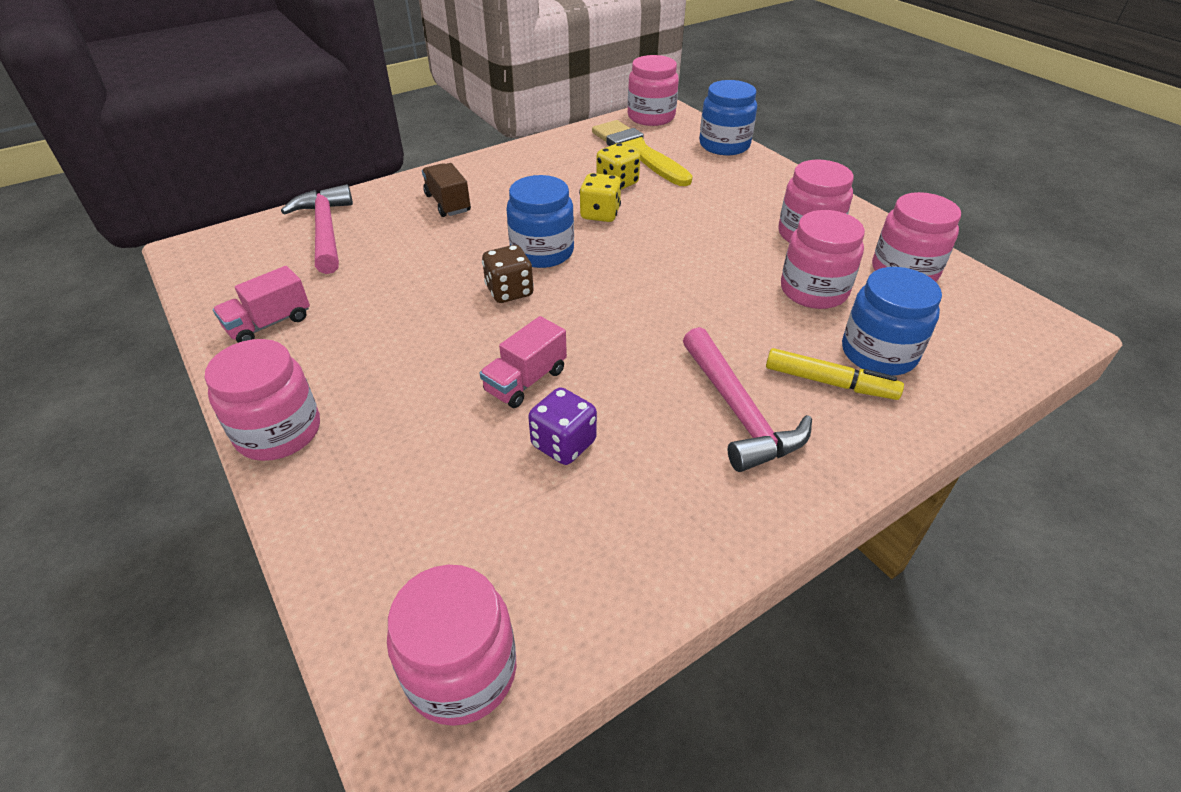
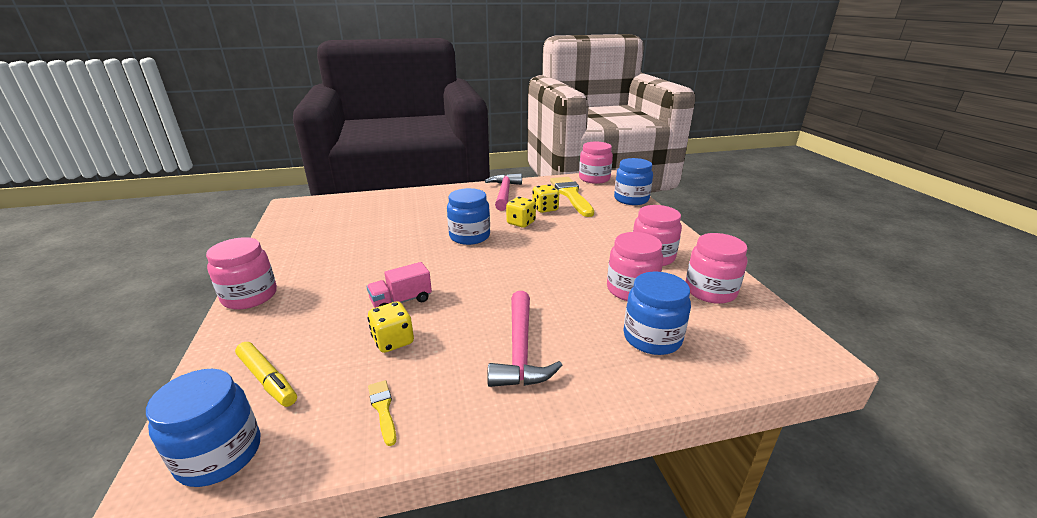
camera: 20 degrees right, 15 degrees down
(269, 324) = (294, 244): pink truck -> none
(325, 230) = (362, 206): pink hammer -> pink hammer (504, 193)
(448, 203) = (437, 204): brown truck -> none
(461, 671) = (219, 454): pink jar -> blue jar
(509, 291) = (433, 253): brown dice -> none
(563, 444) = (393, 341): purple dice -> yellow dice
(628, 541) = (383, 409): none -> yellow brush
(829, 382) = (600, 347): yellow marker -> yellow marker (267, 379)

